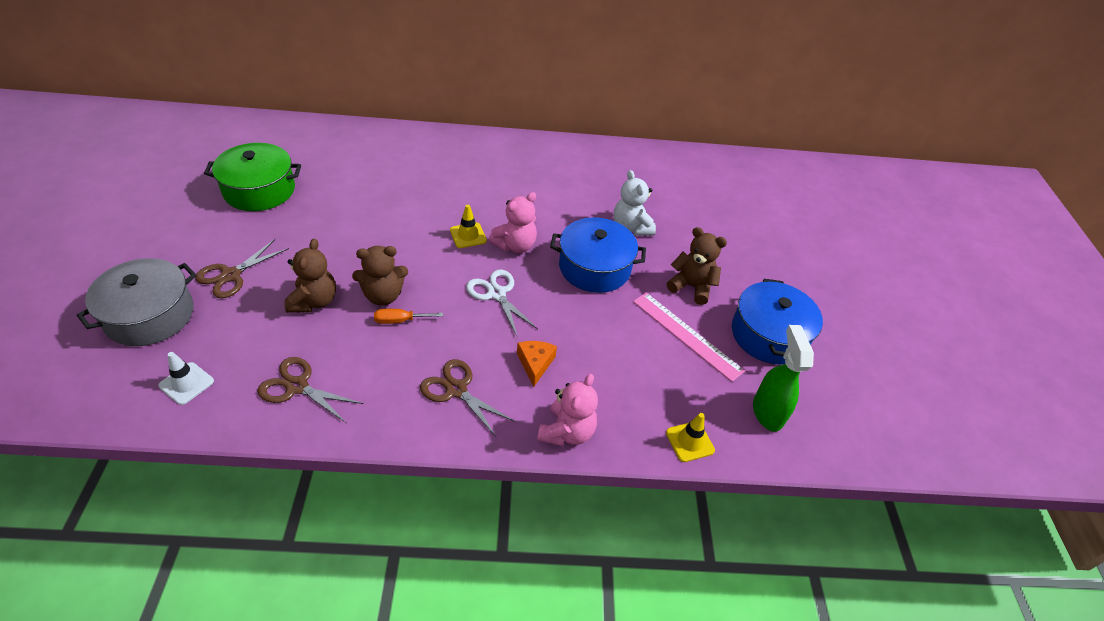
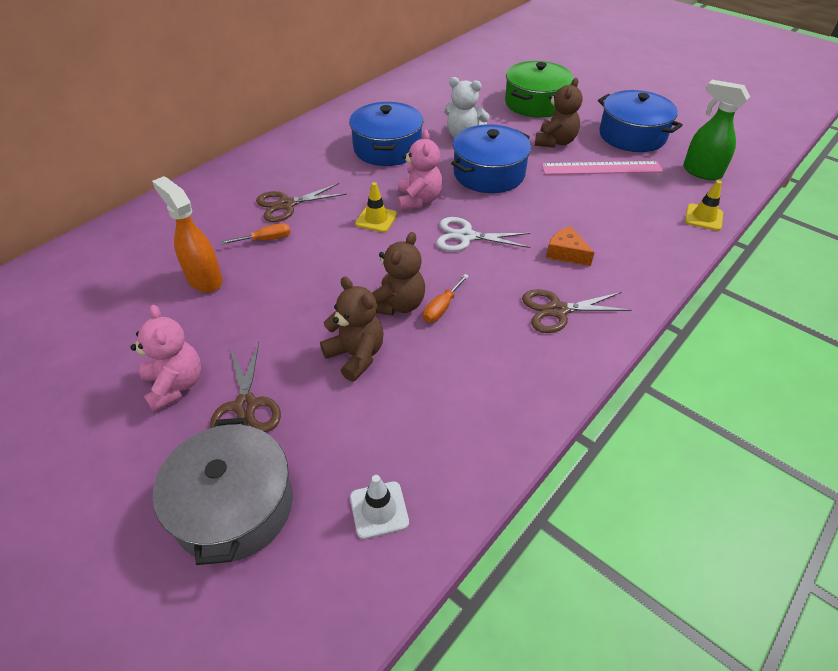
camera: 45 degrees left, 0 degrees up
(259, 190) = (132, 328): green pot -> green pot (535, 103)
(297, 386) = (463, 416): brown scissors -> brown scissors (286, 205)
(327, 192) = (204, 279): none -> orange spray bottle
(392, 196) = (266, 240): none -> orange screwdriver
(563, 195) = (387, 148): none -> blue pot
(567, 432) = (651, 271): pink teddy bear -> pink teddy bear (175, 385)
(691, 287) = (555, 142): brown teddy bear -> brown teddy bear turned 135 degrees clockwise

